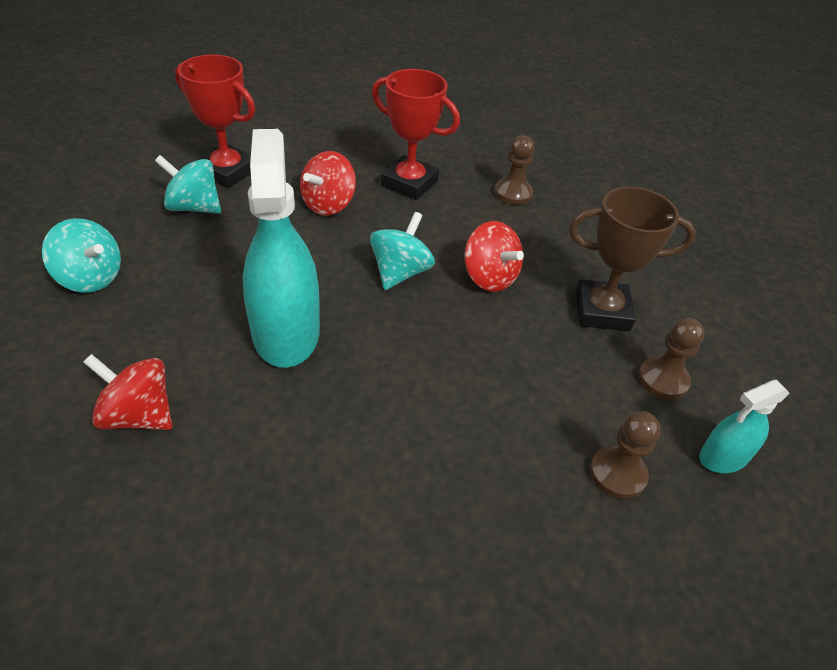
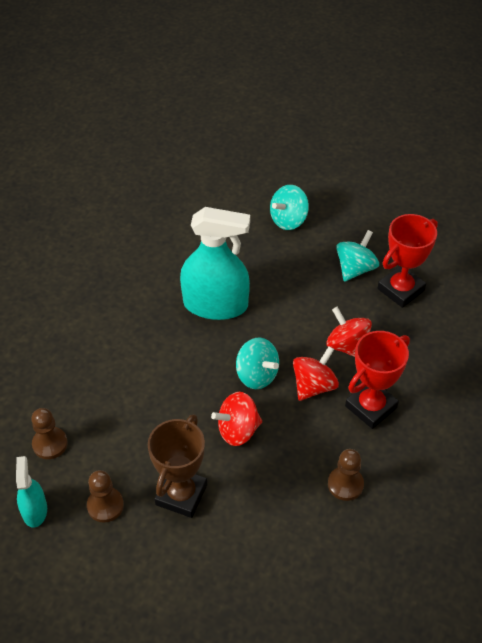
camera: 110 degrees right, 5 degrees up
(138, 415) = (173, 240): red spinning top -> red spinning top (314, 386)

